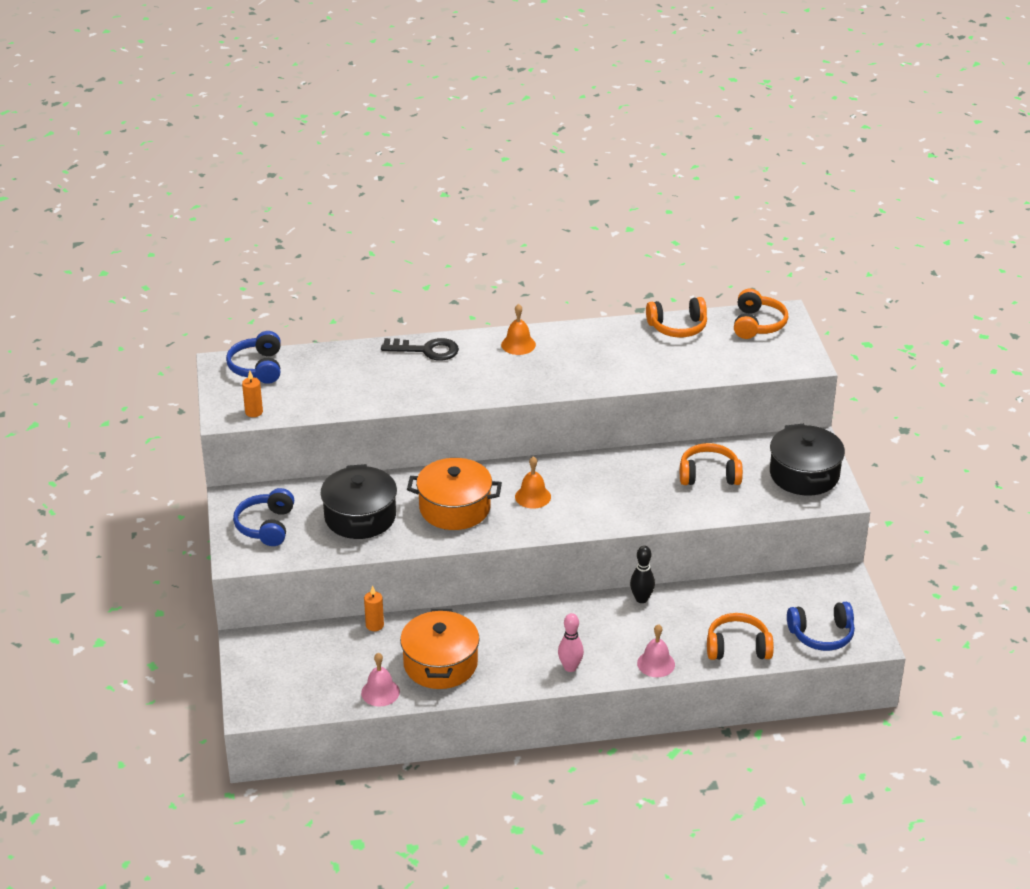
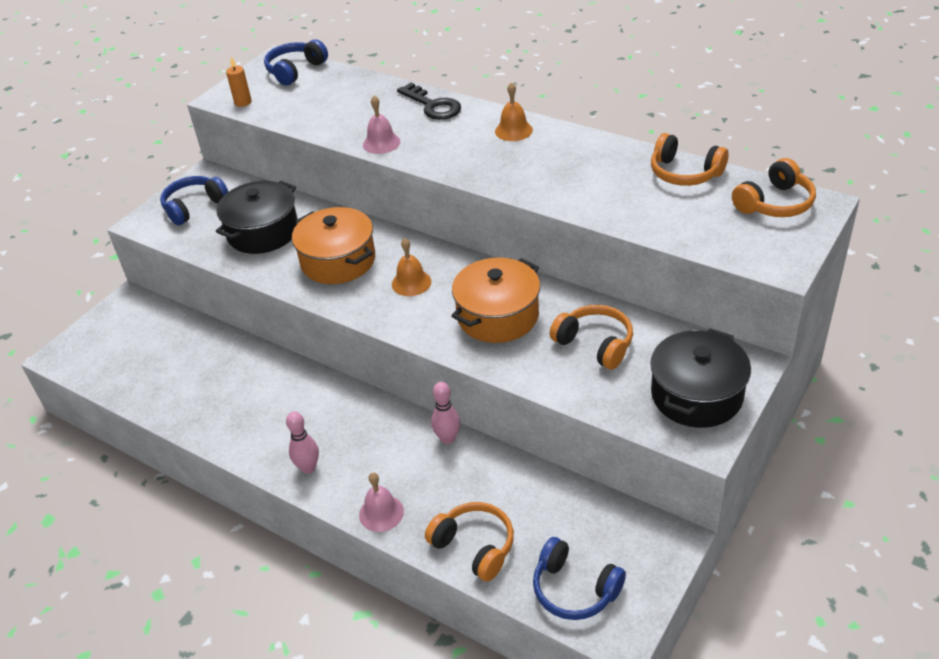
camera: 45 degrees right, 5 degrees up
(374, 625) = (221, 336): orange candle -> none
(380, 692) = (151, 396): pink bell -> pink bell (381, 143)
(440, 664) = (221, 399): orange pot -> orange pot (498, 316)
(641, 599) = (448, 438): black bowling pin -> pink bowling pin

